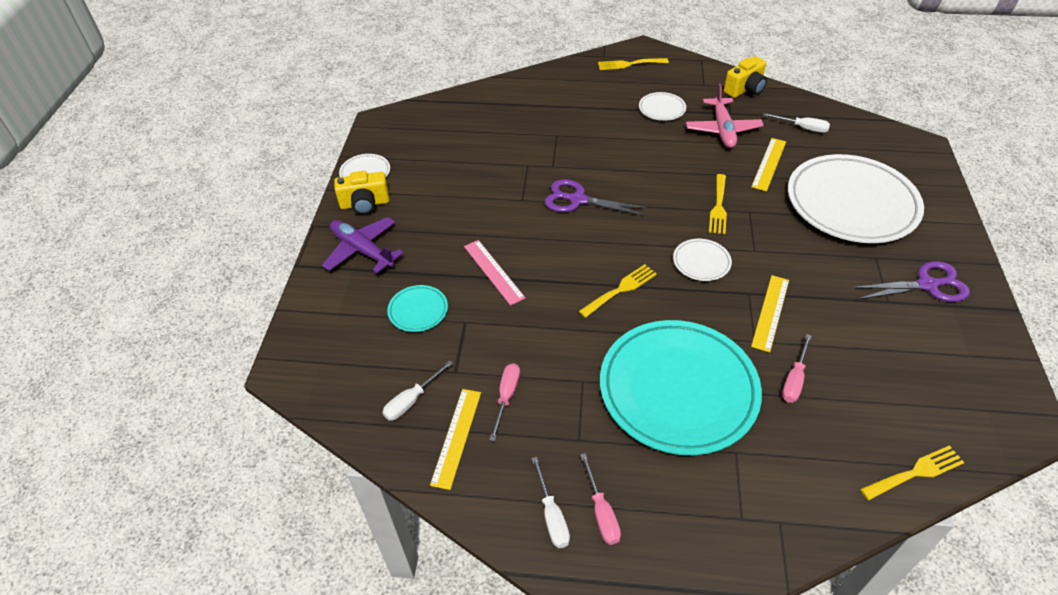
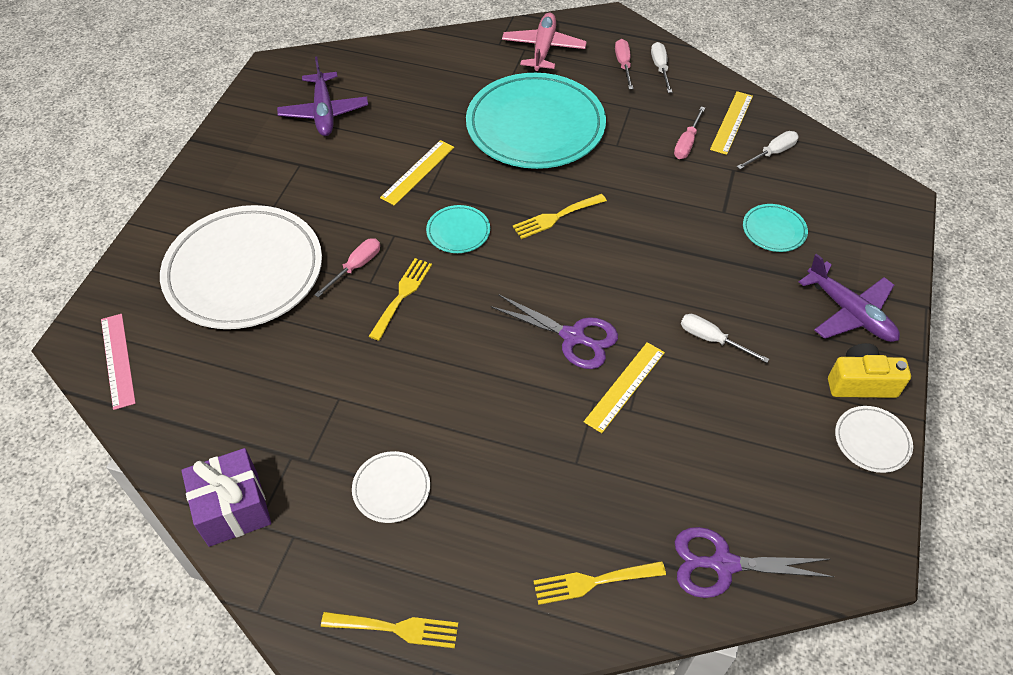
camera: 170 degrees left, 5 degrees up
(493, 272) = (691, 259): pink ruler -> pink ruler (118, 360)
(701, 262) = (458, 232): white plate -> turquoise plate
(722, 129) = (323, 423): pink plane -> pink plane (543, 49)
(745, 89) = (233, 508): yellow camera -> purple gift
(769, 164) = (299, 347): yellow ruler -> yellow ruler (624, 386)
(794, 379) = (432, 118): pink screwdriver -> pink screwdriver (356, 267)
(802, 128) = (208, 403): white screwdriver -> white screwdriver (712, 339)
(915, 366) = (324, 112): none -> purple plane
(915, 472) = (384, 53): yellow fork -> yellow fork (593, 582)
(927, 285) = (249, 172): purple scissors -> purple scissors (723, 564)

